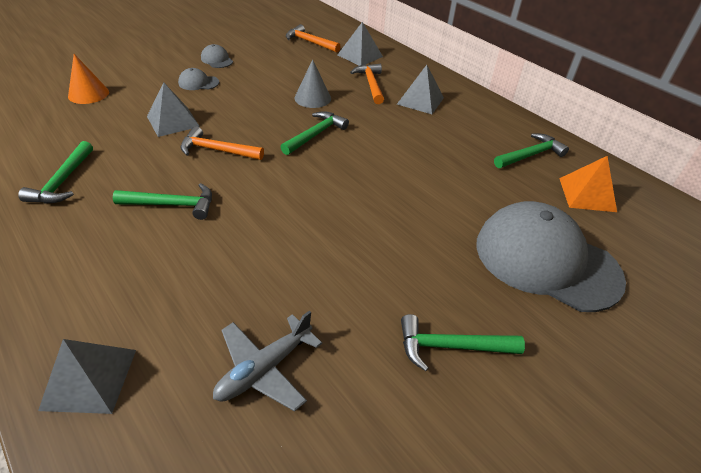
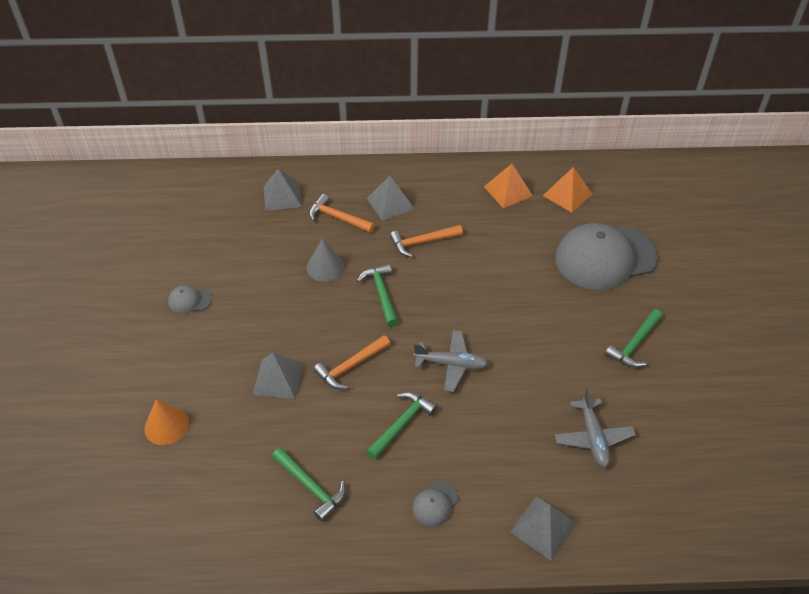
camera: 50 degrees left, 5 degrees up
(198, 83) = (224, 333): grey cap -> grey cap (435, 503)
(273, 206) = (451, 364): none -> grey plane
(310, 42) = (221, 216): orange hammer -> orange hammer (422, 242)
(530, 155) = (508, 191): green hammer -> orange pyramid

